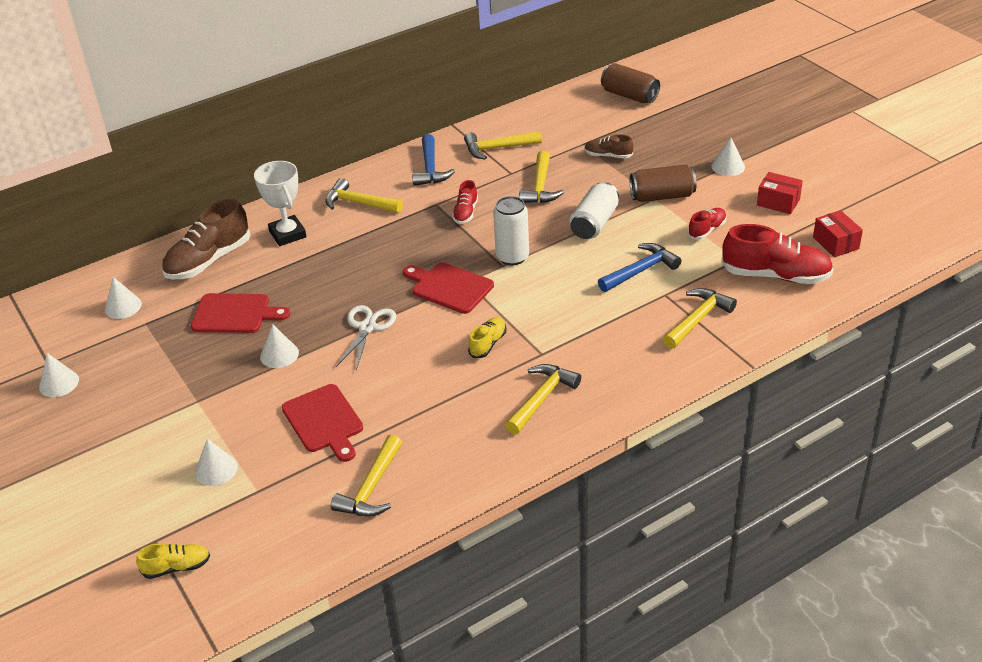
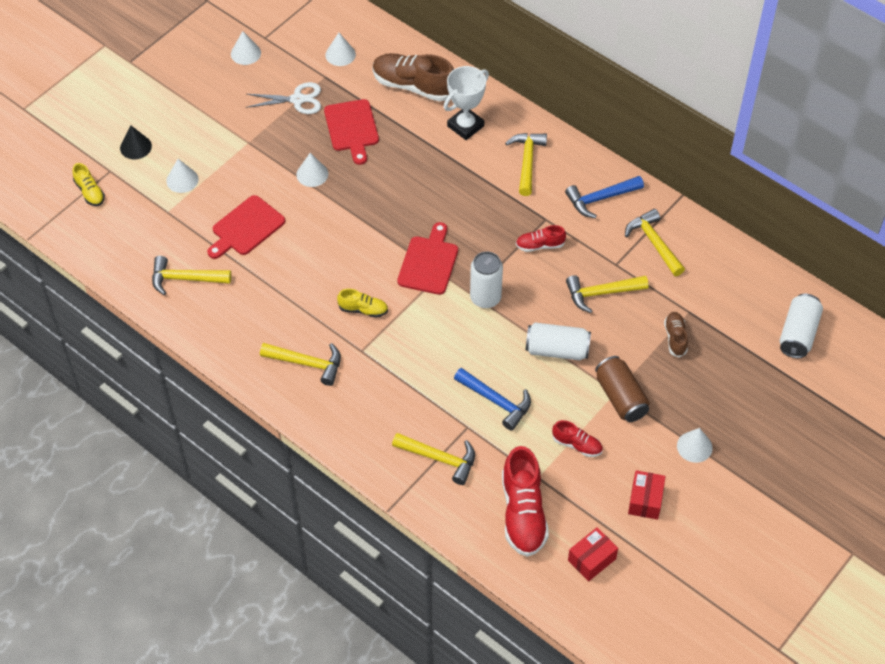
camera: 70 degrees right, 15 degrees up
(132, 508) = (135, 147): none -> black cone
(367, 327) = (360, 221): white scissors -> white scissors (297, 99)
(629, 95) = (798, 334): brown can -> white can

